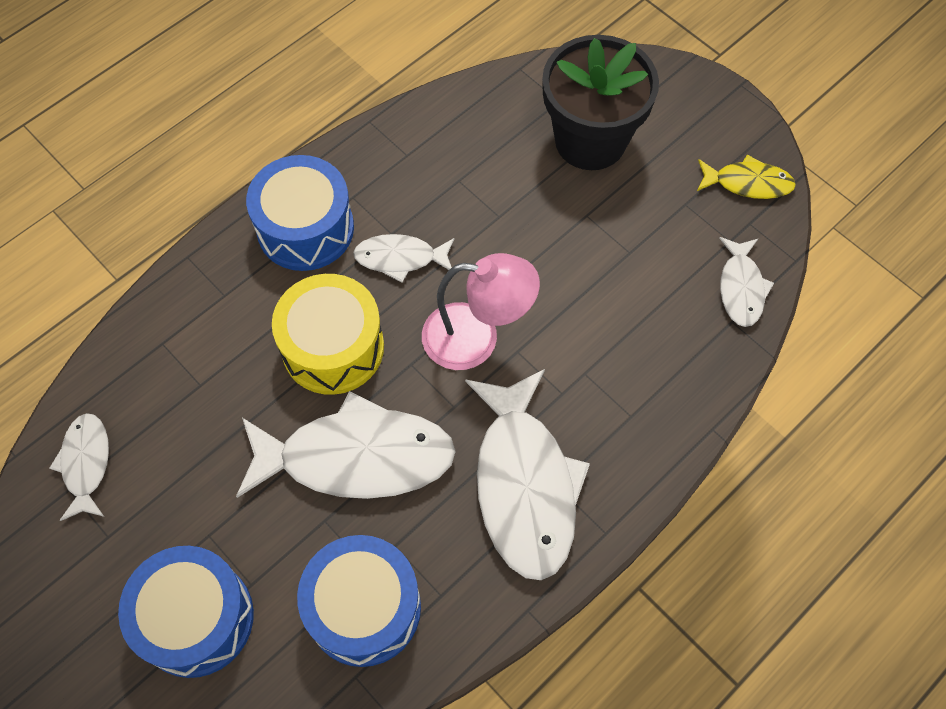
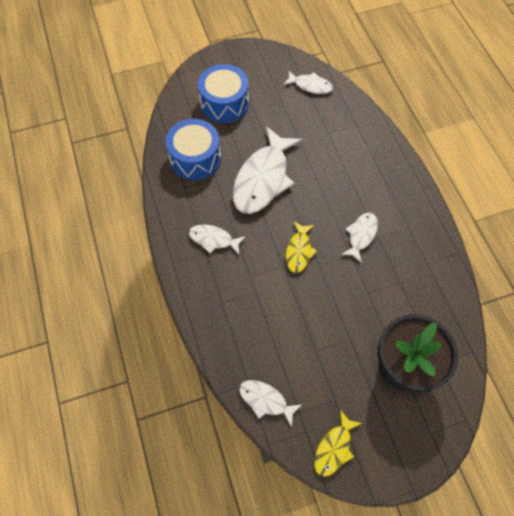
camera: 115 degrees right, 0 degrees up
(305, 228) = (397, 200): blue drum -> none
(333, 347) = (323, 189): yellow drum -> none
(476, 338) = (299, 251): pink lamp -> yellow fish
(525, 485) = (213, 239): white fish -> white fish, size x0.51

